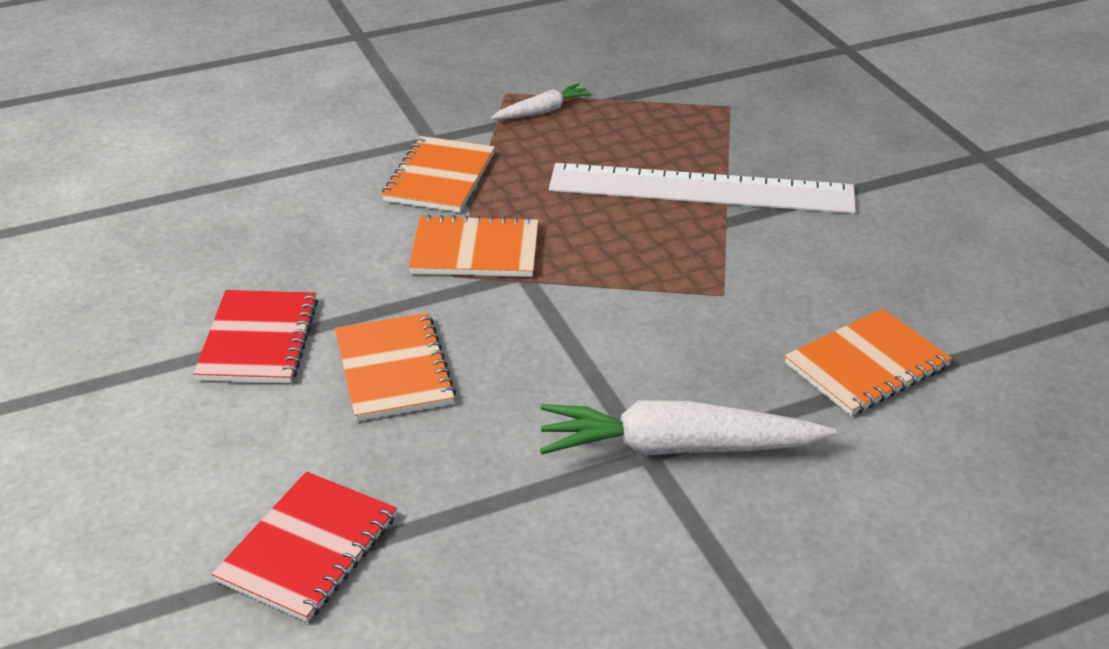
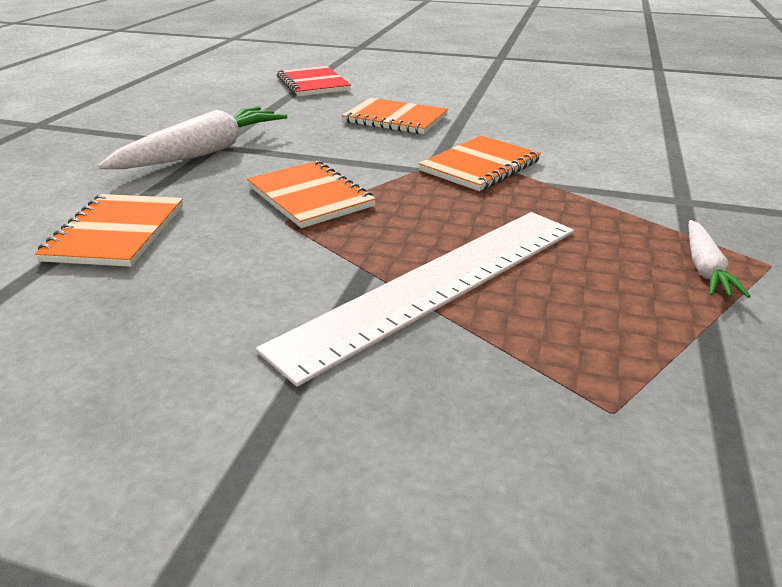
camera: 130 degrees right, 5 degrees down
(258, 340) = (472, 103): red notebook -> none
(440, 177) = (605, 185): orange notebook -> orange notebook (309, 196)

